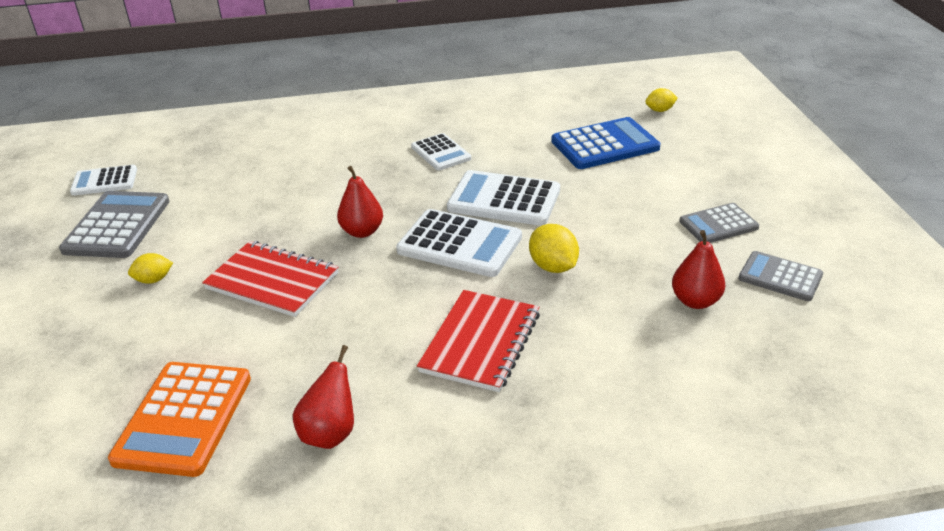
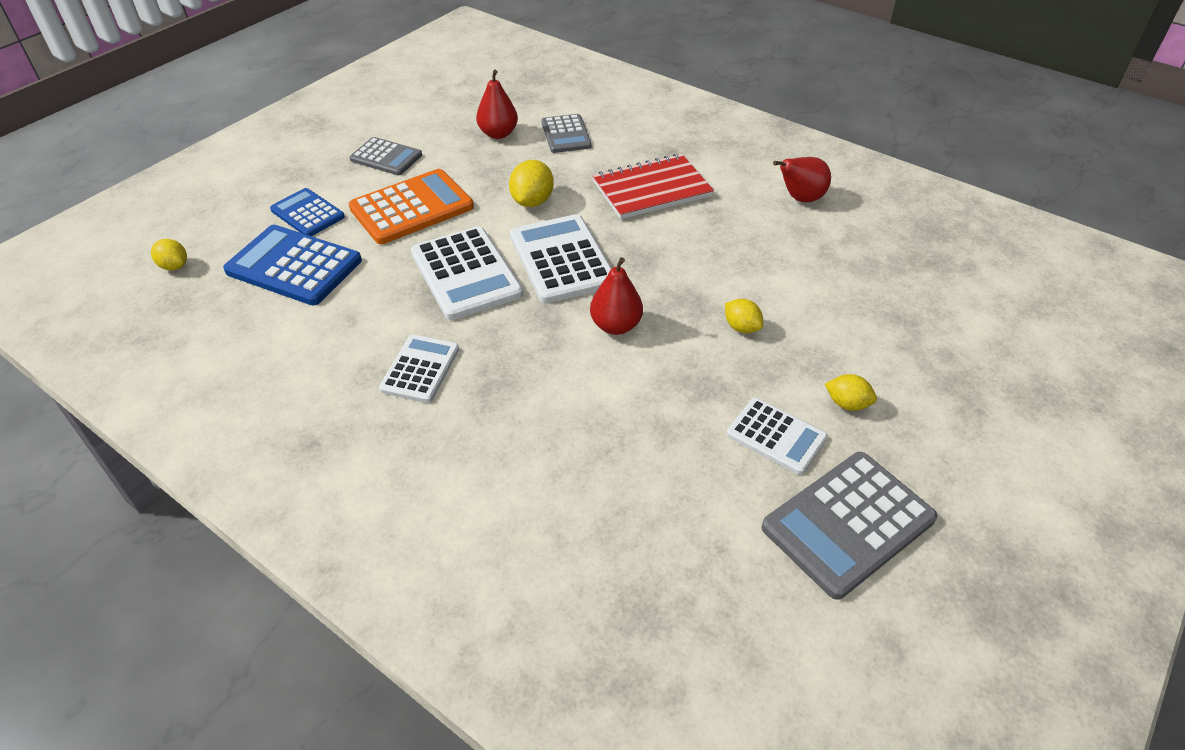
camera: 135 degrees left, 10 degrees up
(104, 181) = (824, 649): white calculator -> white calculator (776, 436)
(184, 418) = (889, 260): orange calculator -> orange calculator (412, 208)
(272, 281) = (741, 327): red notebook -> yellow lemon
(667, 166) = (307, 213): none -> blue calculator
(780, 277) = (431, 115): grey calculator -> grey calculator (566, 134)

